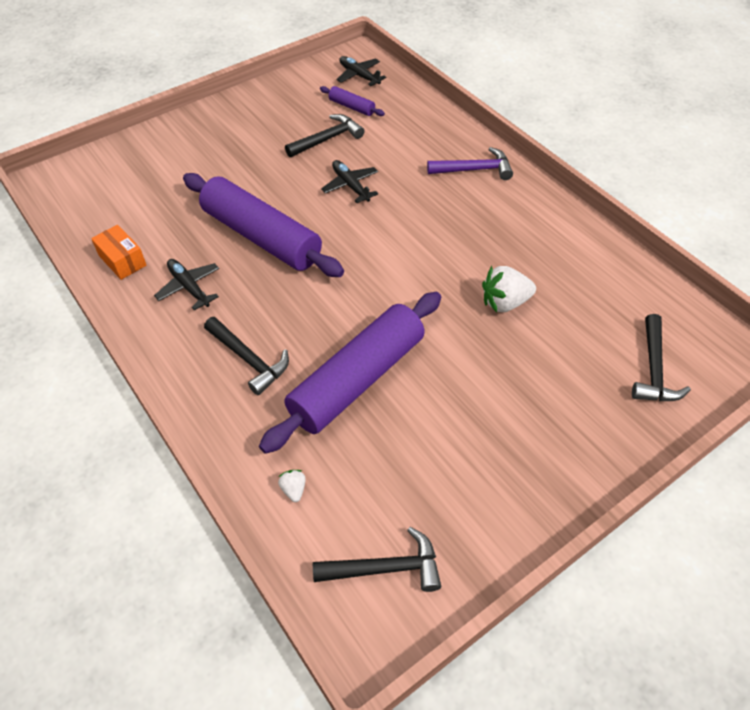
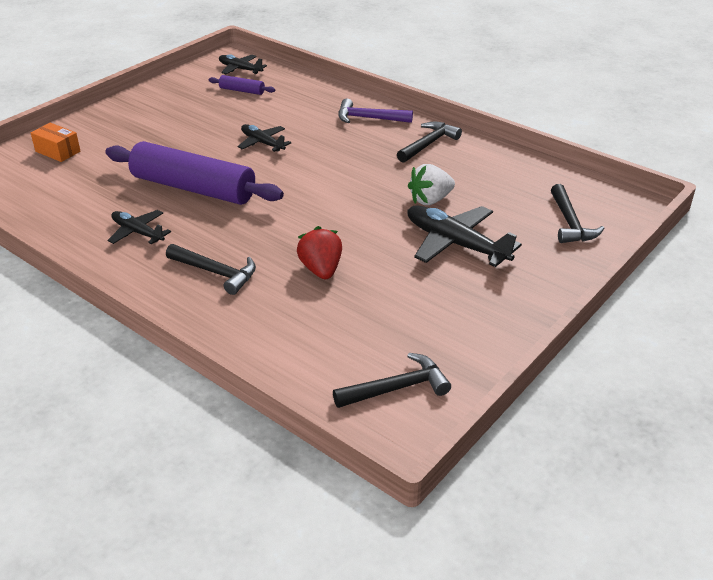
camera: 15 degrees left, 15 degrees down
(122, 260) = (64, 223): orange box -> orange box (58, 151)
(293, 489) = (293, 352): white strawberry -> none
(327, 139) = (228, 115): black hammer -> black hammer (428, 144)
(357, 379) = (321, 270): purple rolling pin -> red strawberry
(474, 170) = (369, 118): purple hammer -> purple hammer turned 150 degrees counterclockwise
(513, 374) = (456, 244): none -> black plane

